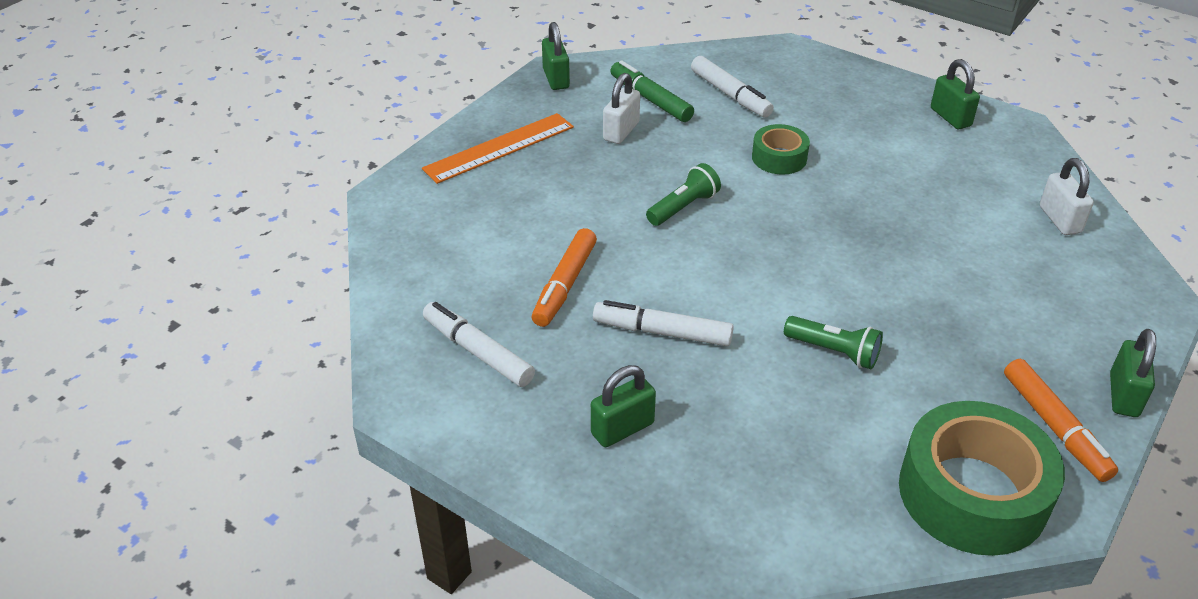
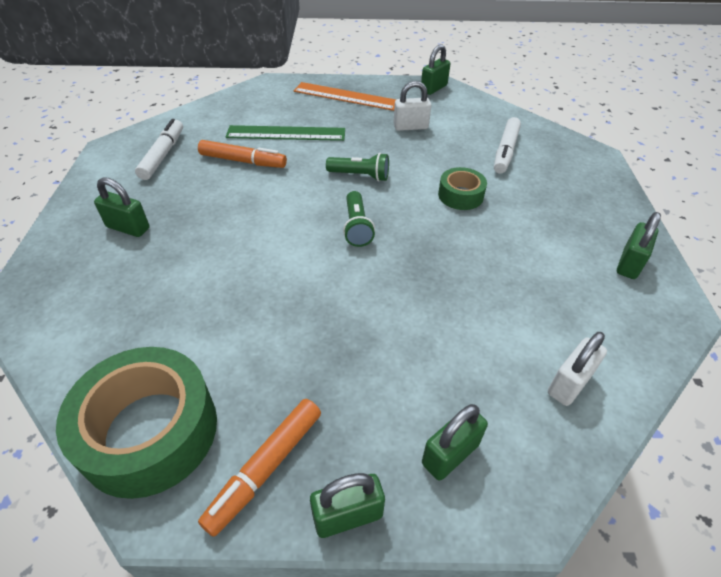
camera: 55 degrees right, 5 degrees up
(536, 228) = (286, 133): none -> green ruler
(565, 285) = (243, 161): orange marker -> orange marker turned 150 degrees counterclockwise
(650, 99) = (457, 125): green marker -> none
(662, 332) = (228, 211): white marker -> none
(834, 352) = (265, 295): green flashlight -> green flashlight (357, 227)
(1094, 315) = (450, 454): none -> green padlock

